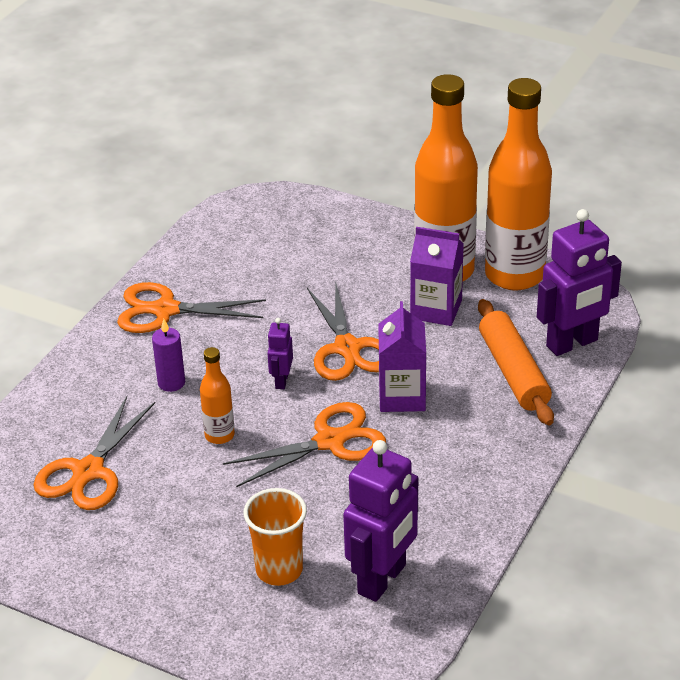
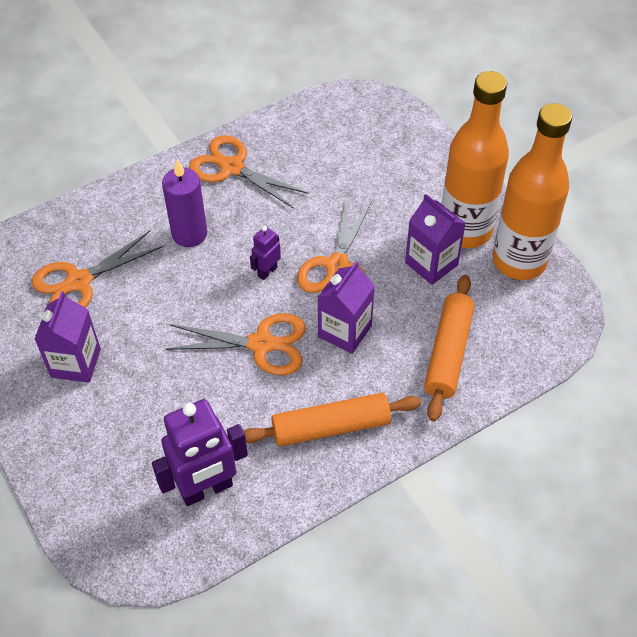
camera: 30 degrees right, 15 degrees up
(150, 540) = (75, 363): none -> purple carton
(171, 383) = (189, 234): purple candle -> purple candle, size x1.53
(219, 435) = (188, 297): orange bottle -> none
(279, 570) = (142, 438): orange cup -> none
(457, 476) = (331, 427): none -> orange rolling pin
(572, 344) = (516, 350): purple robot -> none

